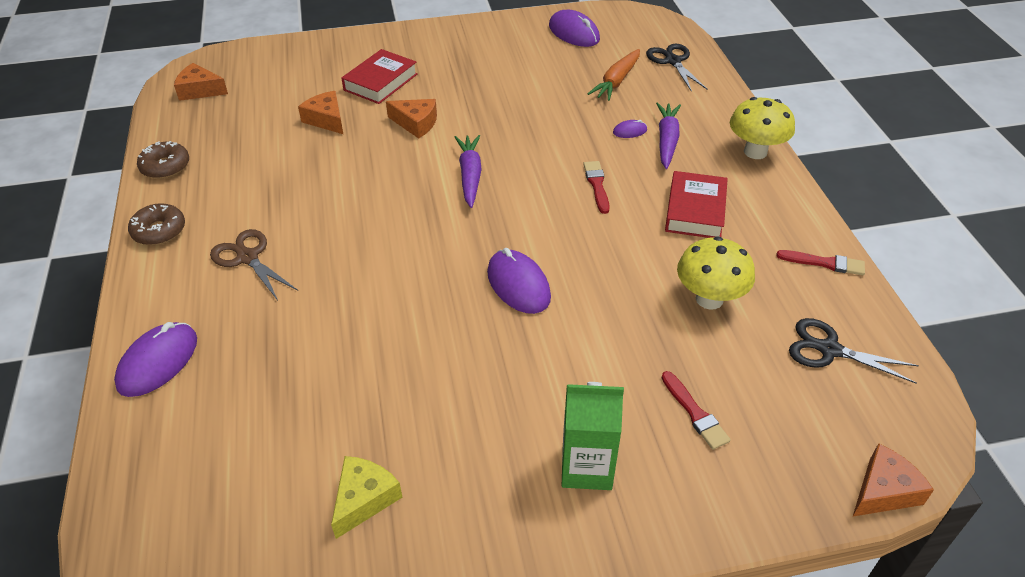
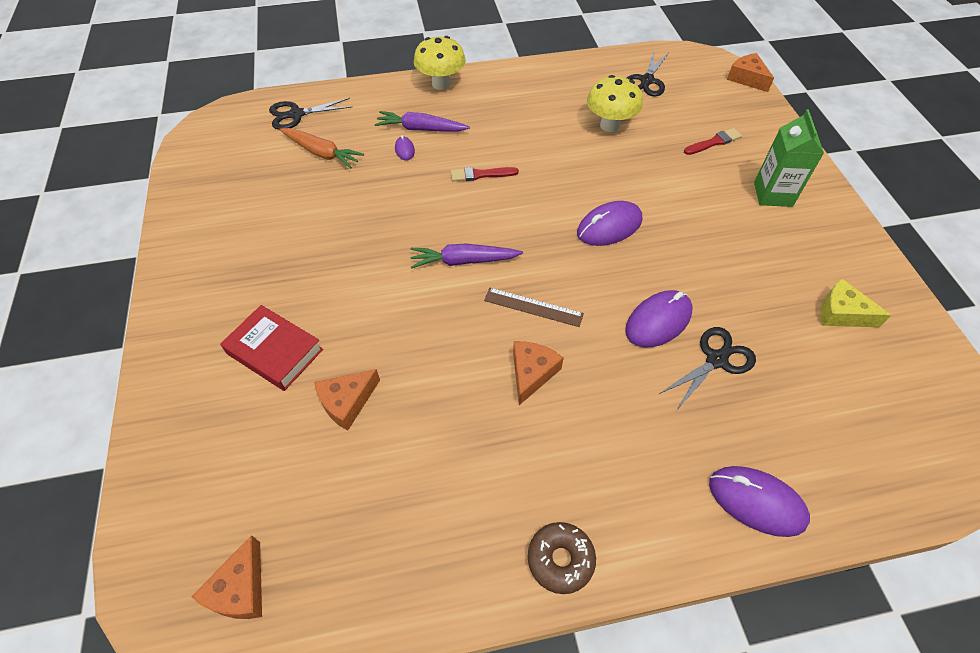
camera: 90 degrees left, 10 degrees up
(165, 167) = (429, 589): brown donut -> none
(247, 257) = (597, 446): brown scissors -> none
(319, 356) = (716, 360): none -> black scissors
(408, 221) = (533, 307): none -> brown ruler
(416, 123) = (369, 310): orange cheese -> orange cheese (532, 373)
(574, 33) = (220, 179): purple mouse -> purple mouse (658, 321)
(695, 211) = (514, 122): red book -> none
(824, 263) = (567, 70): red brush -> none

